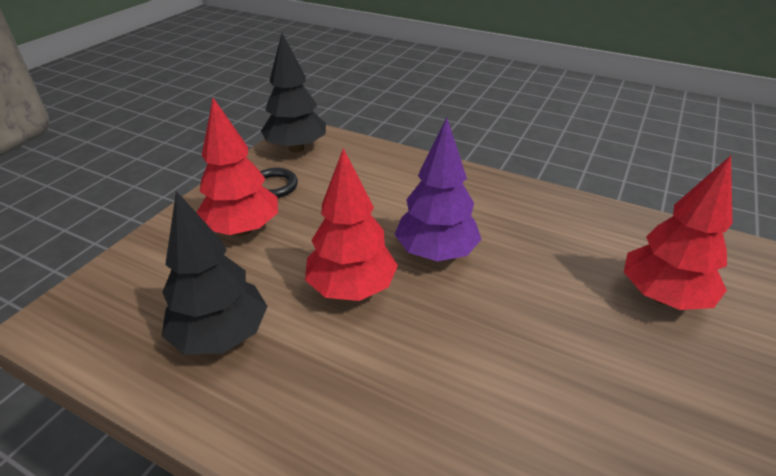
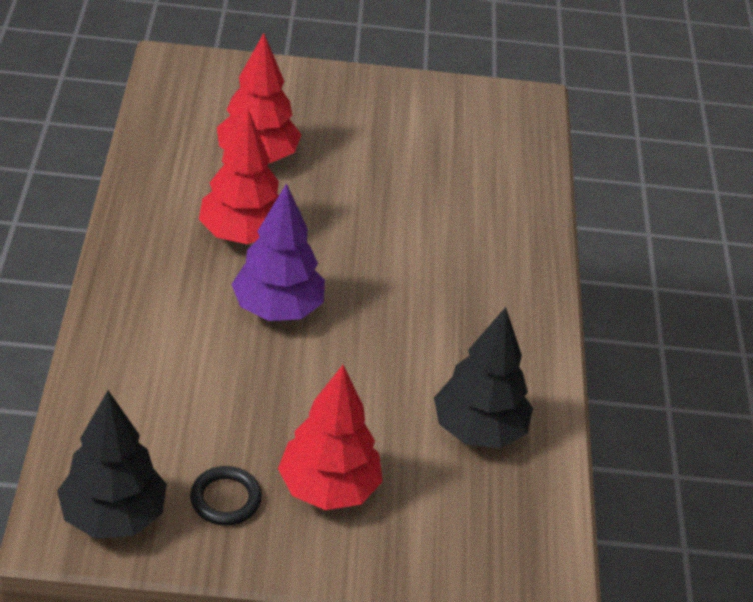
camera: 120 degrees left, 5 degrees up
(351, 288) = (365, 359): red tree -> red tree (242, 234)

